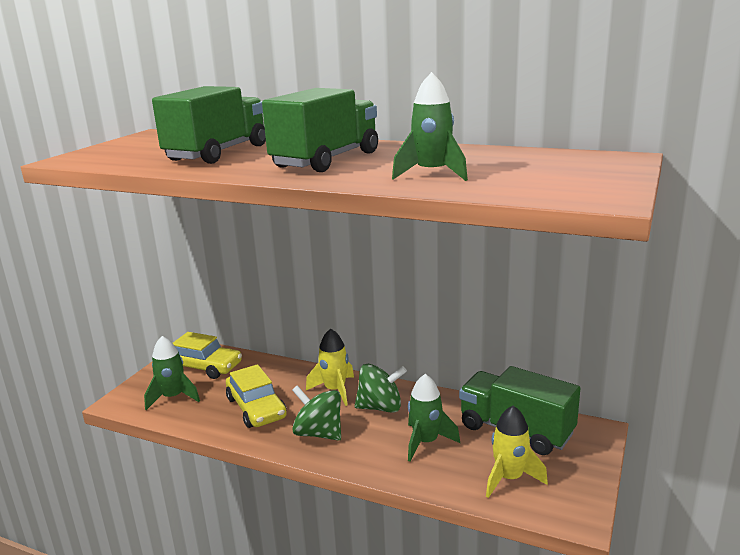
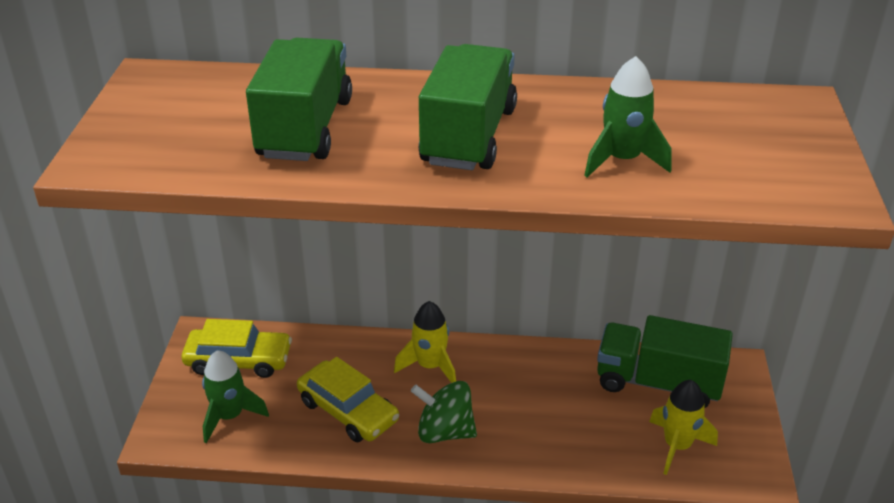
camera: 20 degrees left, 15 degrees up
(380, 407) = (496, 380): green spinning top -> none
(426, 442) = (571, 418): green rocket -> none

